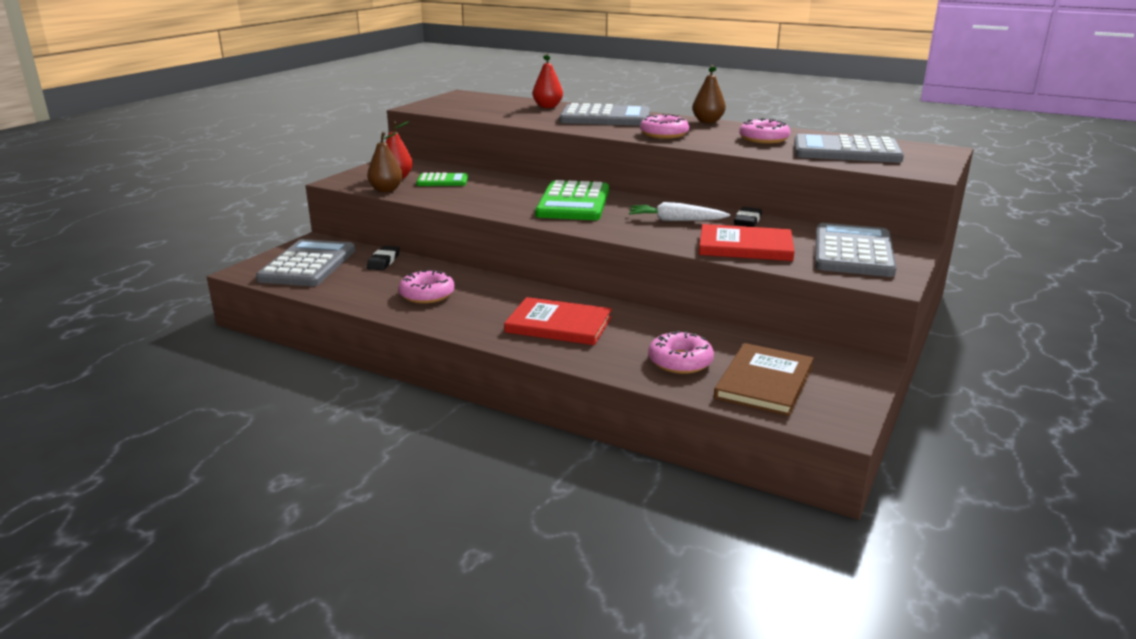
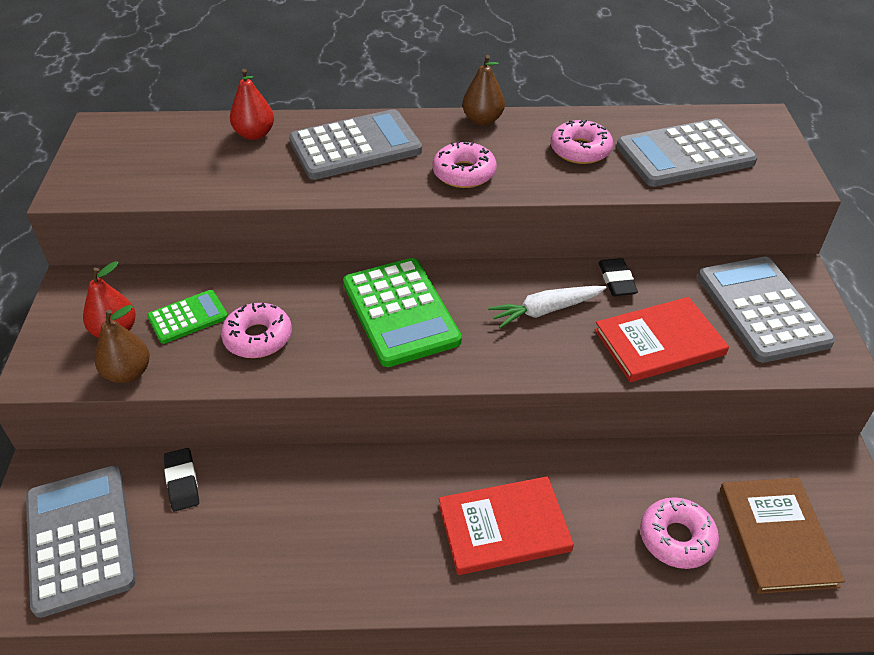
camera: 30 degrees left, 20 degrees up
(427, 295) = (301, 536): pink donut -> pink donut (258, 337)

